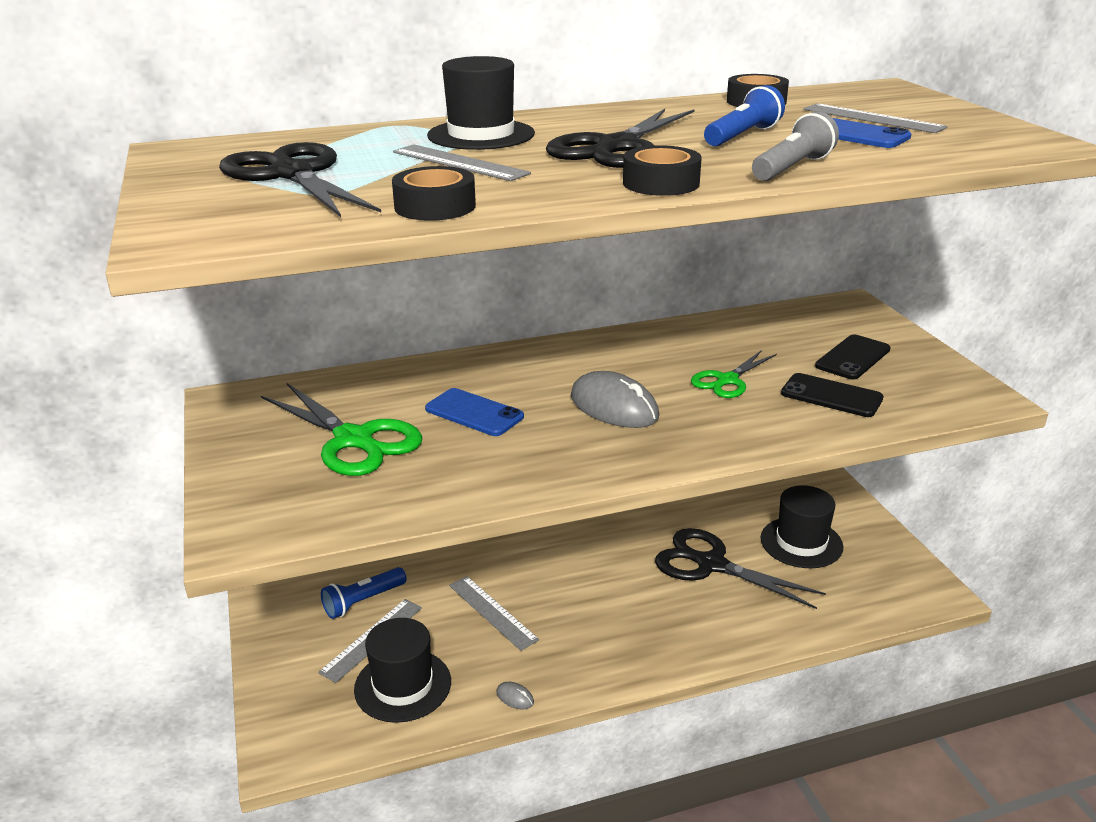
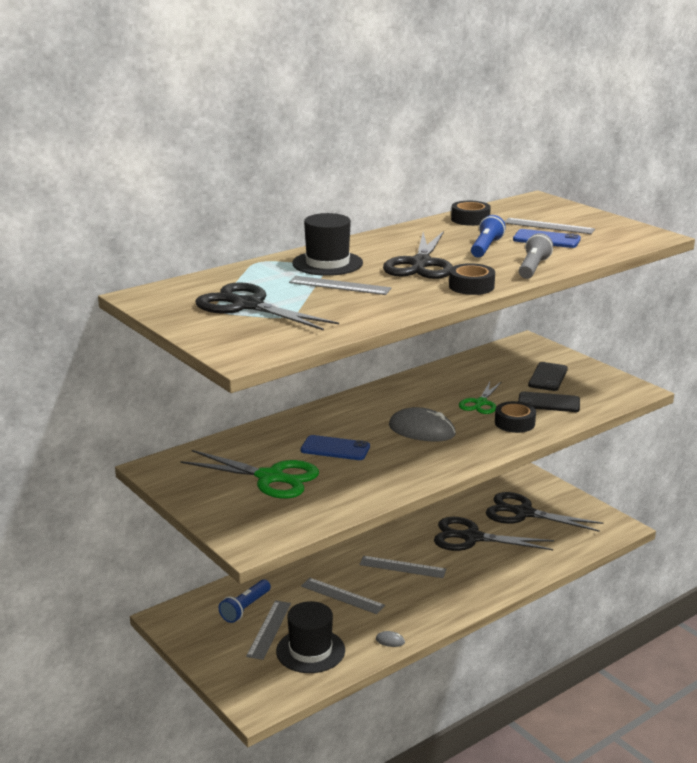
camera: 20 degrees left, 5 degrees down
(435, 206) = (362, 317): black tape -> black tape (514, 423)
(594, 587) = (402, 567): none -> grey ruler
(801, 542) = (523, 513): black hat -> black scissors

